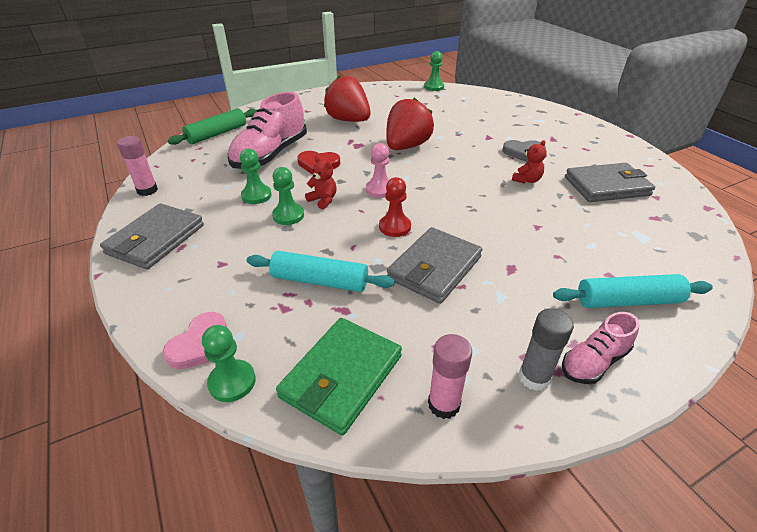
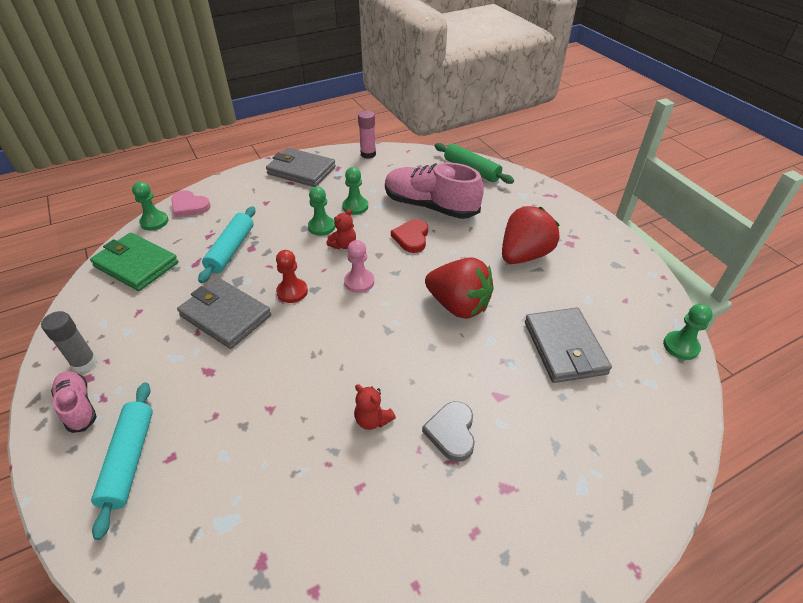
camera: 90 degrees right, 5 degrees up
(444, 404) = (90, 311): pink glue stick -> none
(607, 186) = (350, 522): grey wallet -> grey wallet (564, 348)

